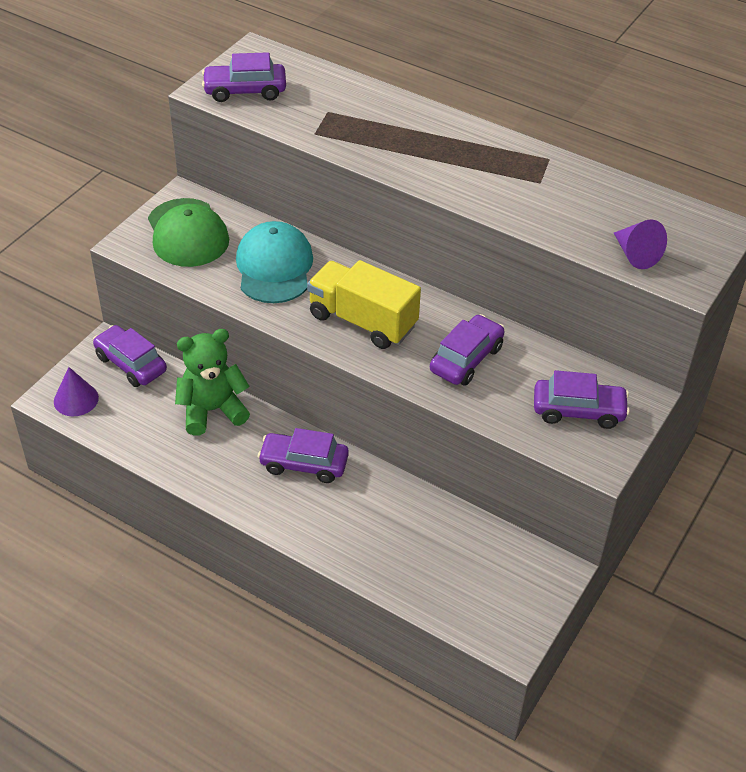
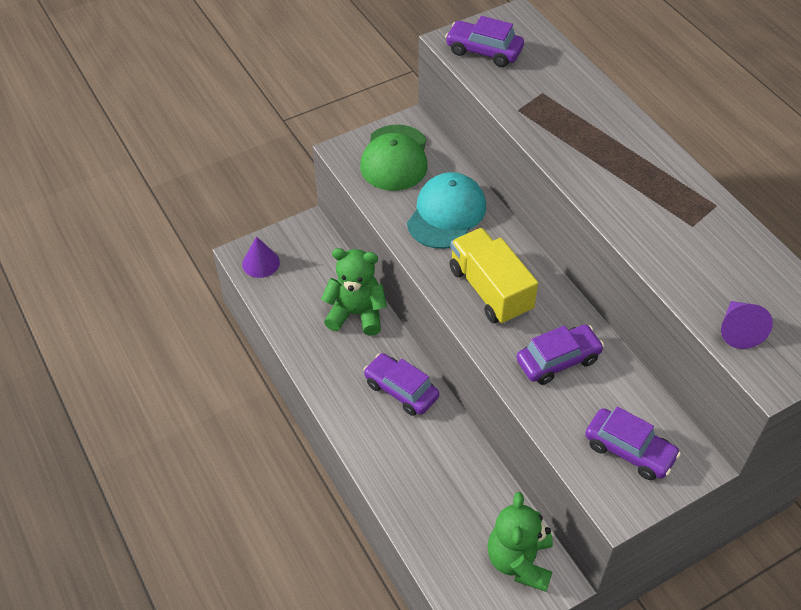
camera: 30 degrees right, 5 degrees up
(131, 364) = (317, 249): purple car -> none
(514, 569) = (519, 561): none -> green teddy bear

